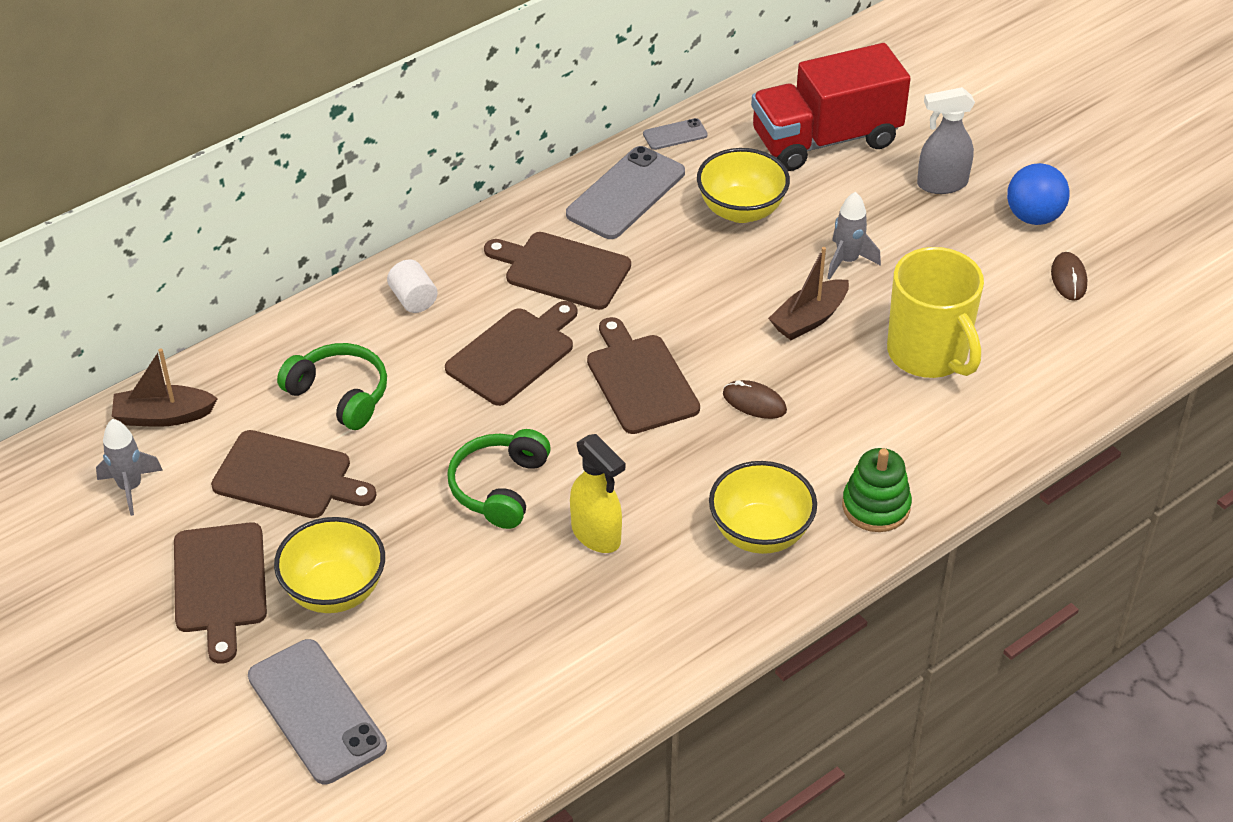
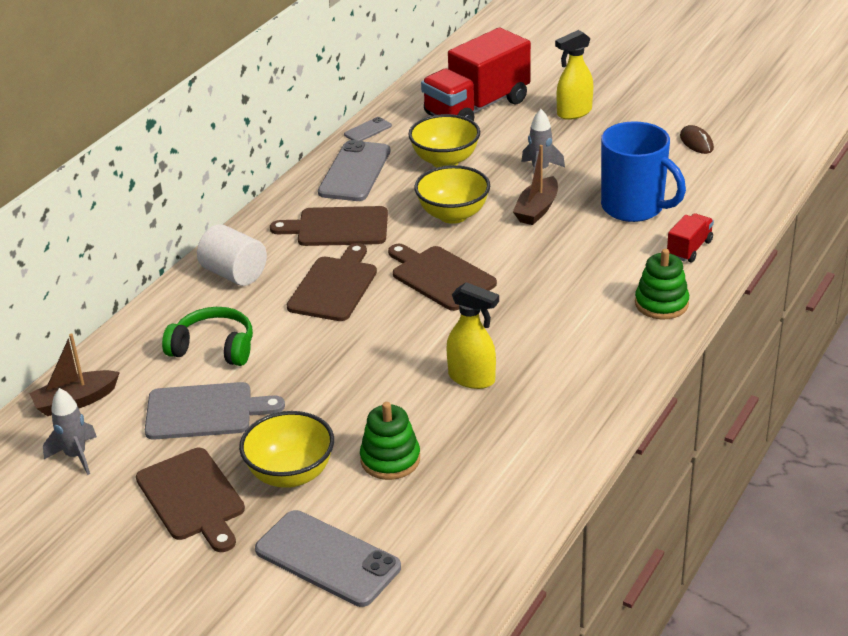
camera: 20 degrees left, 10 degrees down
(288, 477) = (205, 411): brown cutting board -> grey cutting board
(413, 299) = (234, 274): white cylinder -> white cylinder, size x1.56
(448, 610) = (390, 459): none -> green stacking toy
(499, 487) = (378, 370): green headphones -> none
(754, 402) = (532, 267): brown mouse -> none
(760, 533) = (591, 343): yellow bowl -> yellow bowl (453, 215)
(929, 354) = (634, 207): yellow mug -> blue mug
(941, 184) = (574, 113): grey spray bottle -> yellow spray bottle
(959, 438) = (689, 249): none -> red truck
(1033, 217) = (648, 115): blue ball -> none

